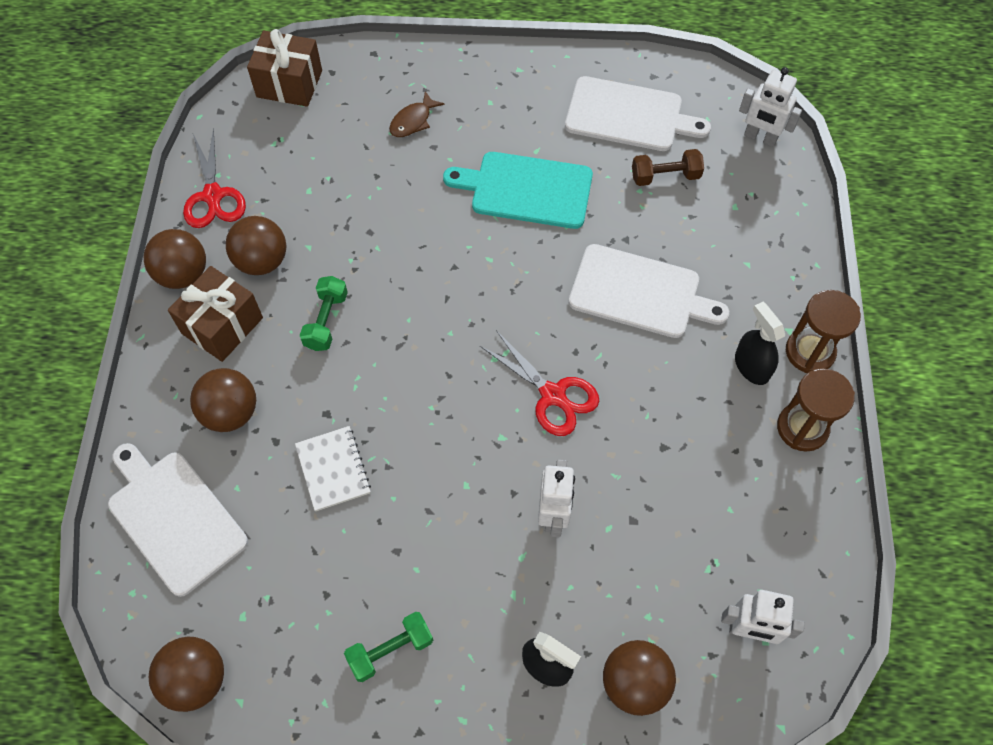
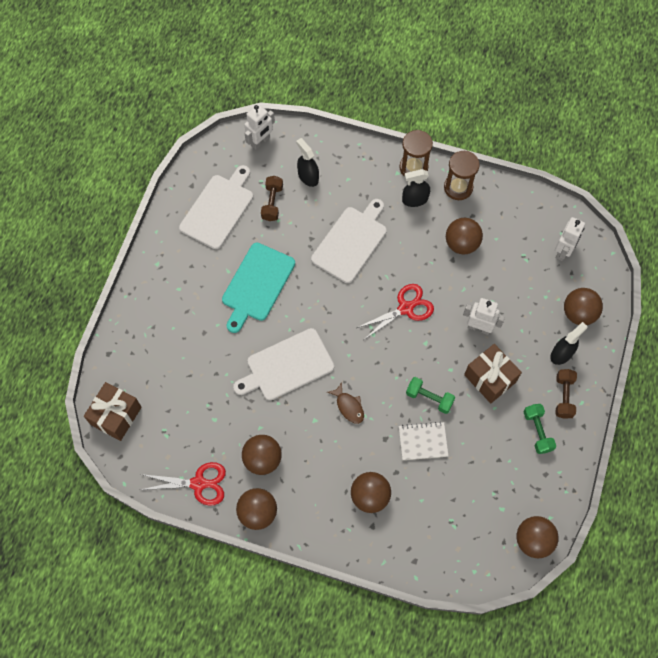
camera: 75 degrees left, 5 degrees up
(174, 518) = (432, 540): white cutting board -> white cutting board (287, 366)
(222, 325) = (305, 492): brown gift -> brown gift (490, 378)
(326, 321) = (319, 427): green dumbbell -> green dumbbell (429, 398)
(413, 121) = (178, 340): brown fish -> brown fish (349, 406)
(465, 685) = (564, 396): none -> brown dumbbell
(698, 455) = (461, 244): none -> brown ball
(728, 210) = (308, 177): none -> black spray bottle

